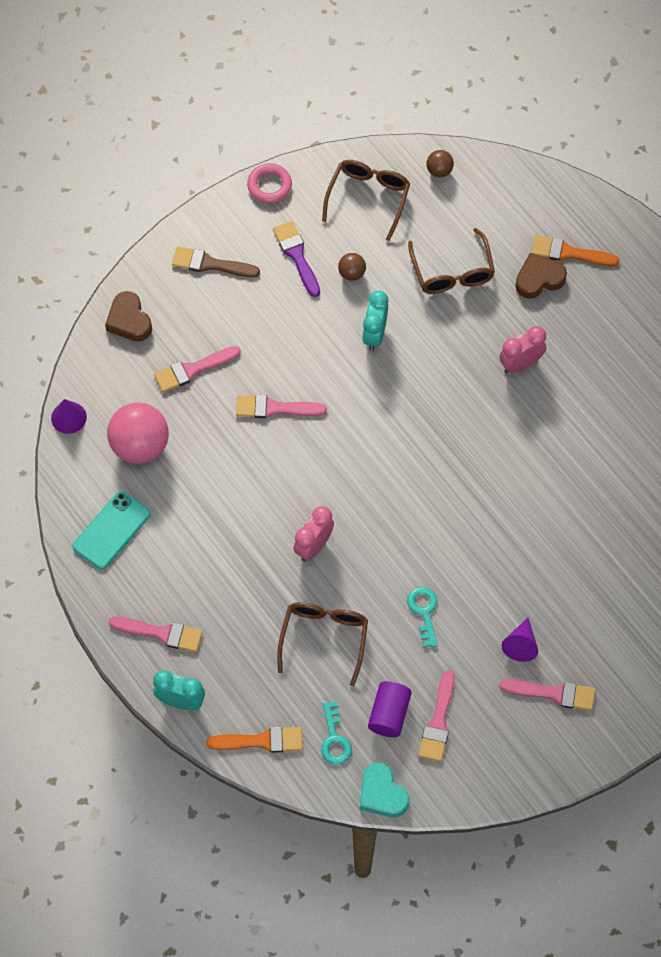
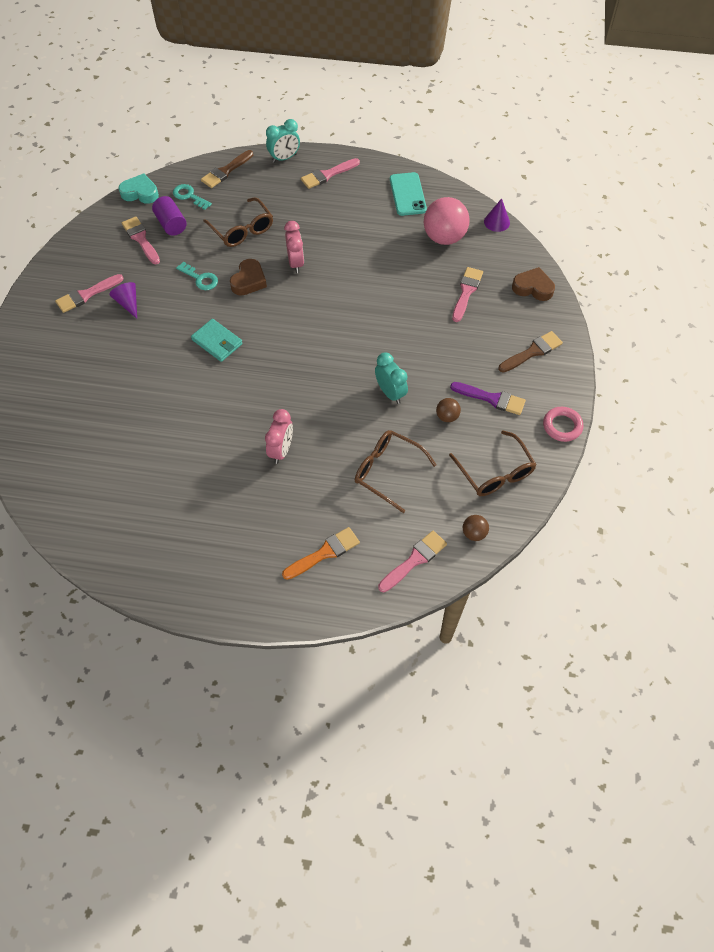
camera: 135 degrees right, 5 degrees down
(261, 741) = (226, 171): orange brush -> brown brush
(275, 408) = (398, 309): pink brush -> pink brush (414, 560)
(475, 521) = (217, 342): none -> turquoise wallet
(539, 279) = (326, 516): brown heart -> brown heart (249, 281)

